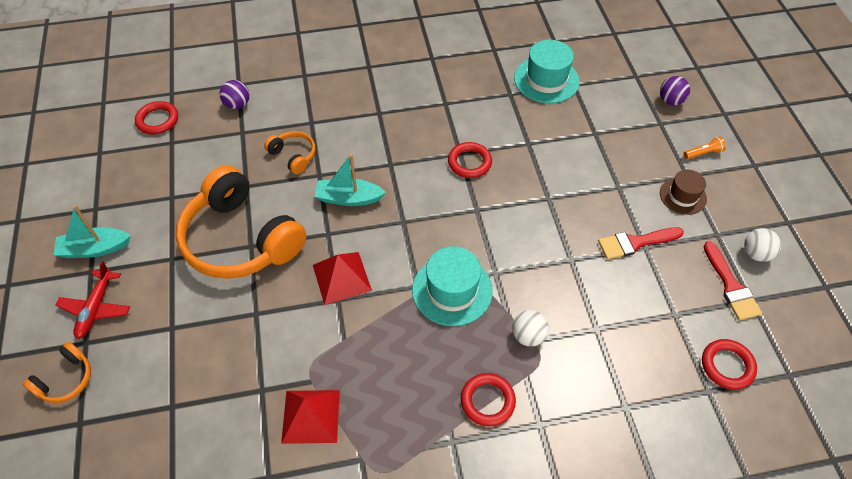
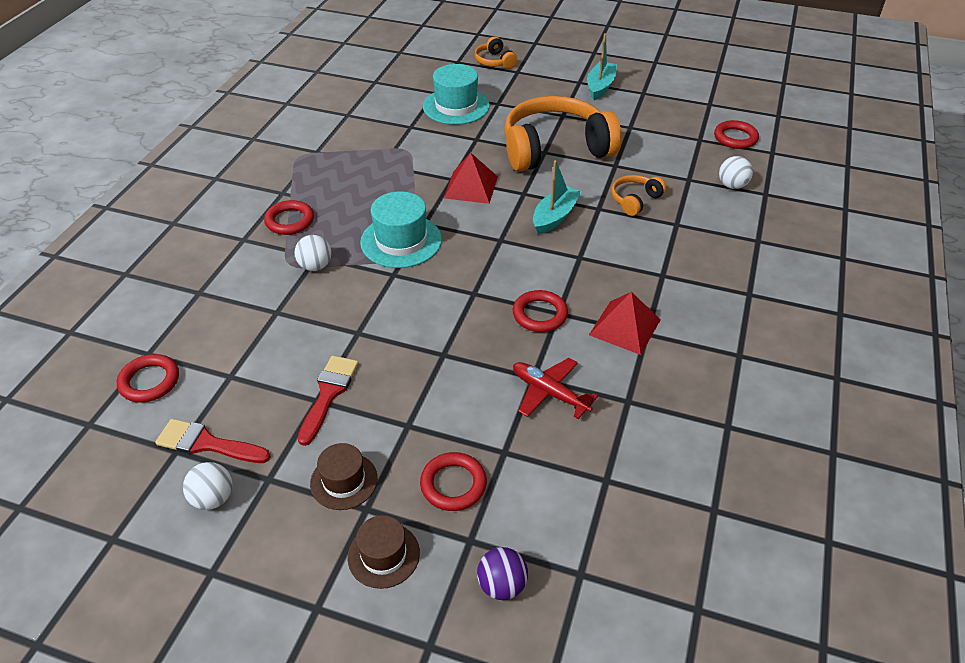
camera: 120 degrees right, 10 degrees down
(96, 308) = (543, 79): red plane -> red plane (549, 393)
(237, 105) = (732, 186): purple ball -> white ball
(293, 156) = (635, 200): orange headphones -> orange headphones turned 150 degrees clockwise
(311, 416) = (369, 141): red pyramid -> red pyramid (625, 327)
(546, 80) = (633, 453): turquoise hat -> turquoise hat (456, 106)
(636, 145) = (453, 484): none -> red ring
(703, 153) = (383, 555): orange flashlight -> brown hat

